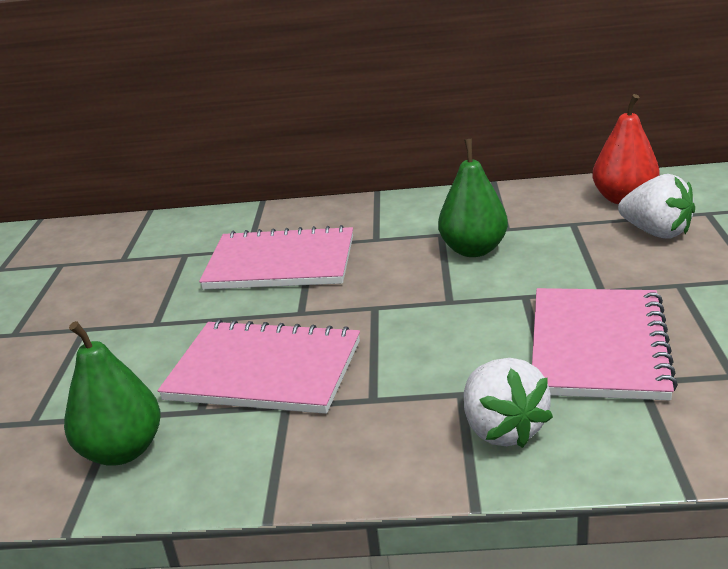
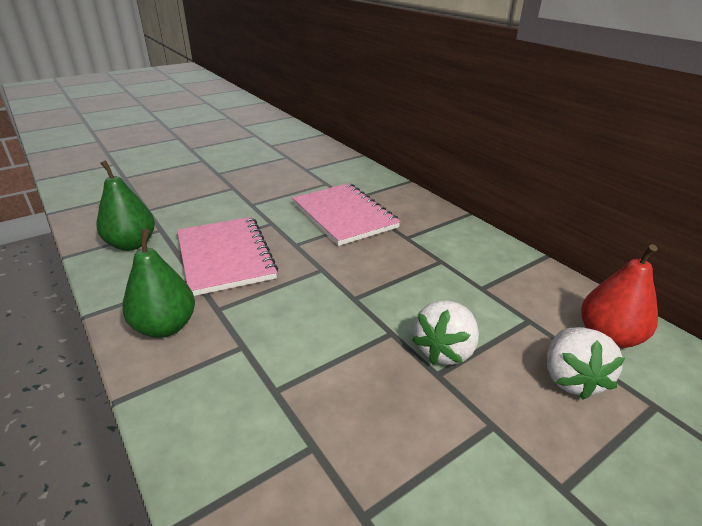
camera: 50 degrees right, 5 degrees up
(473, 250) = (433, 283): green pear -> green pear (165, 327)
(502, 429) = (208, 383): white strawberry -> white strawberry (444, 350)
(598, 346) = (348, 400): pink notebook -> none

